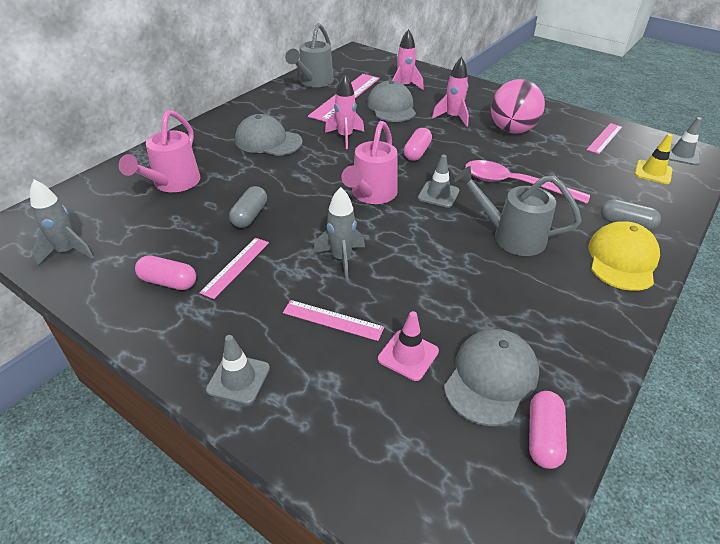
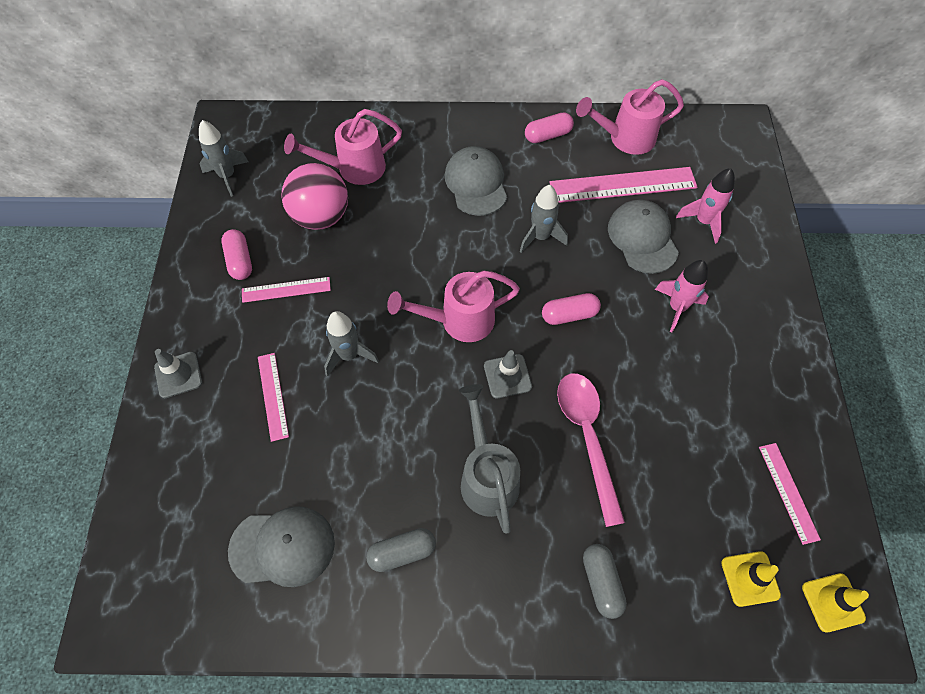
camera: 55 degrees right, 20 degrees up
(250, 215) = (355, 252): grey capsule -> grey capsule (402, 552)
(313, 82) = (625, 138): grey watering can -> pink watering can
(345, 137) = (540, 237): pink rocket -> grey rocket
(391, 107) = (642, 238): grey cap -> grey cap turned 60 degrees counterclockwise
(408, 355) = (269, 472): pink traffic cone -> none
(512, 130) = (707, 380): pink ball -> pink ball (321, 217)
(543, 437) = (244, 614): pink capsule -> pink capsule (548, 135)
(604, 138) = (788, 492): pink ruler -> pink ruler turned 75 degrees clockwise
(622, 259) = (529, 600): yellow cap -> none
(681, 155) = (832, 602): grey traffic cone -> yellow traffic cone

